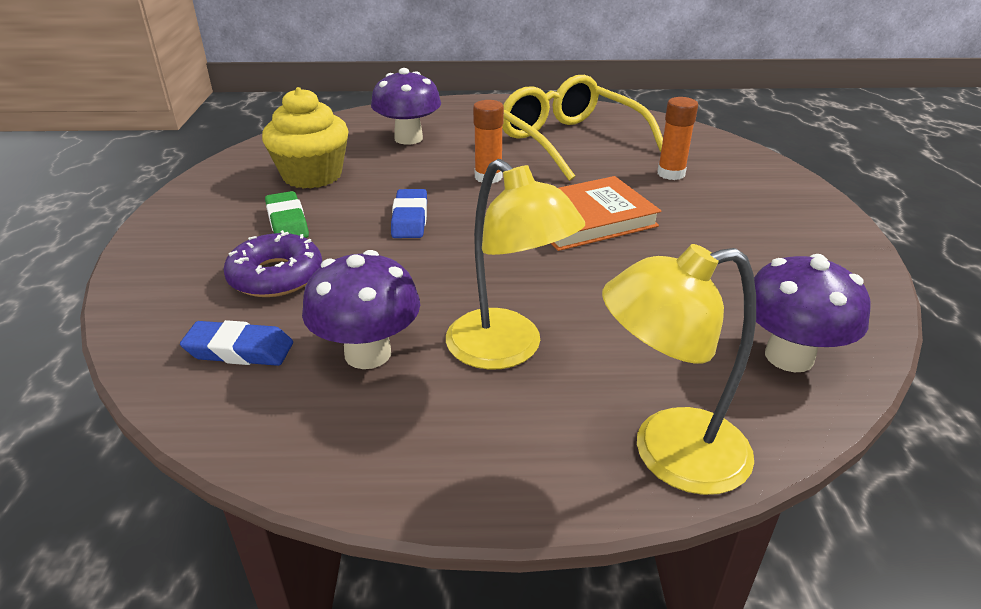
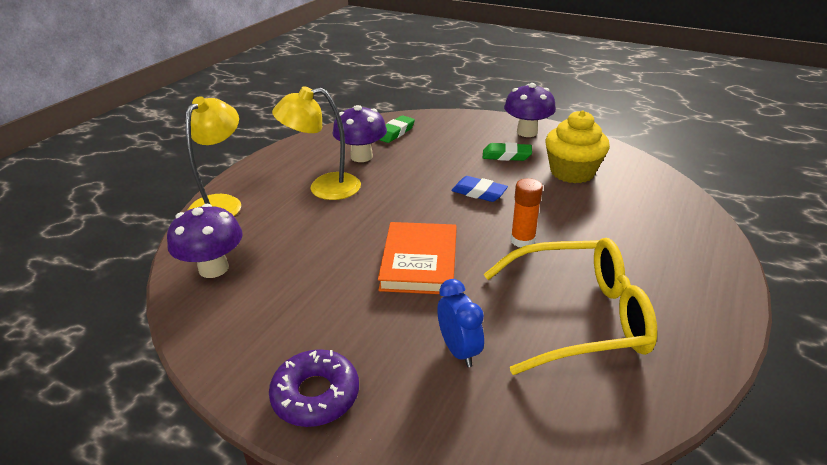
camera: 120 degrees right, 0 degrees up
(239, 350) = (395, 132): blue eraser -> green eraser
(276, 276) = (448, 146): purple donut -> purple donut (315, 395)
(408, 138) = (628, 224): purple mushroom -> purple mushroom (527, 132)
(671, 174) = (459, 350): orange glue stick -> blue clock

